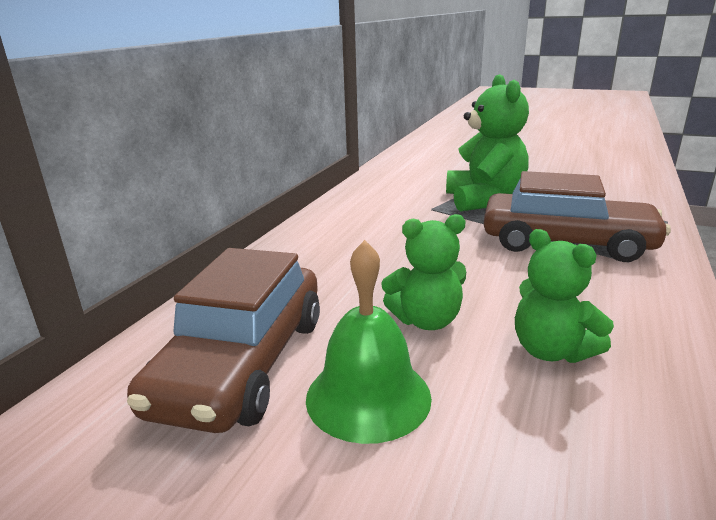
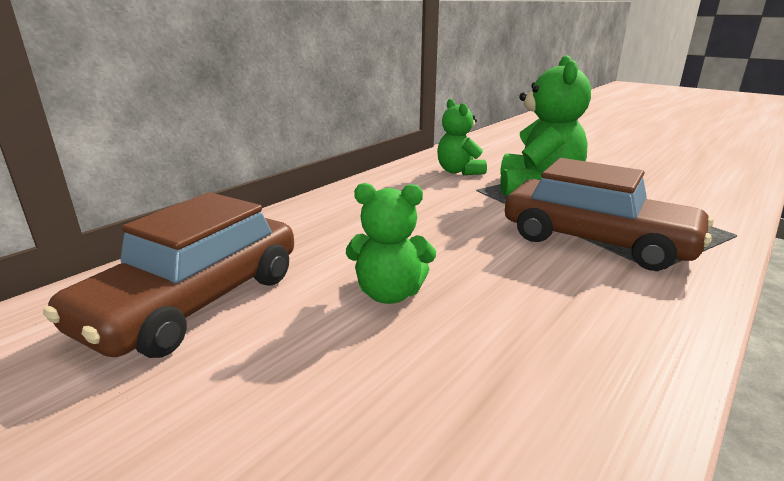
camera: 15 degrees right, 0 degrees up
(368, 396) = (278, 354): green bell -> none
(551, 351) = (496, 347): green teddy bear -> green teddy bear (459, 171)

